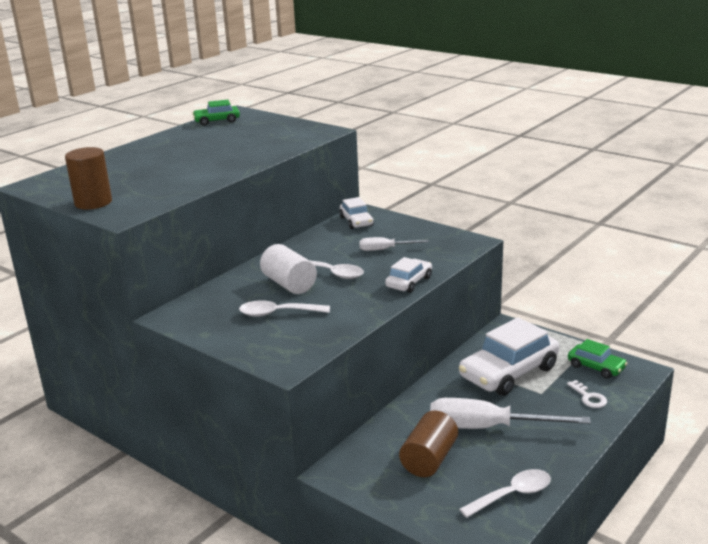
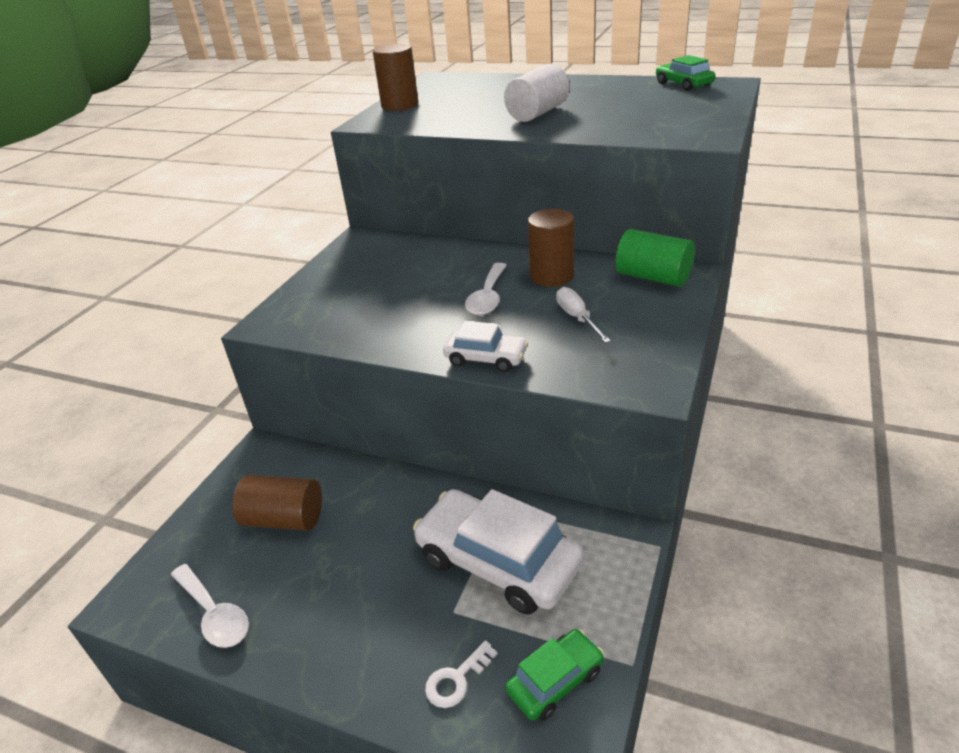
camera: 75 degrees right, 10 degrees up
(278, 313) = (377, 290): white spoon -> none
(289, 284) = (448, 279): white cylinder -> white cylinder (537, 113)
(323, 249) = (551, 276): none -> brown cylinder
(356, 221) = (653, 277): white car -> green cylinder
(487, 427) = (355, 562): white screwdriver -> none
(596, 367) = (555, 681): green car -> green car turned 150 degrees counterclockwise

